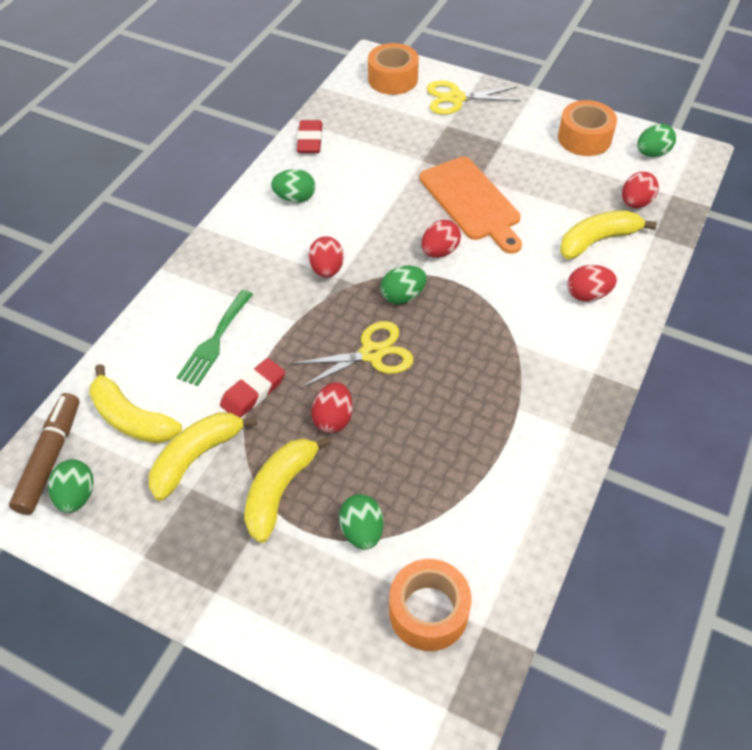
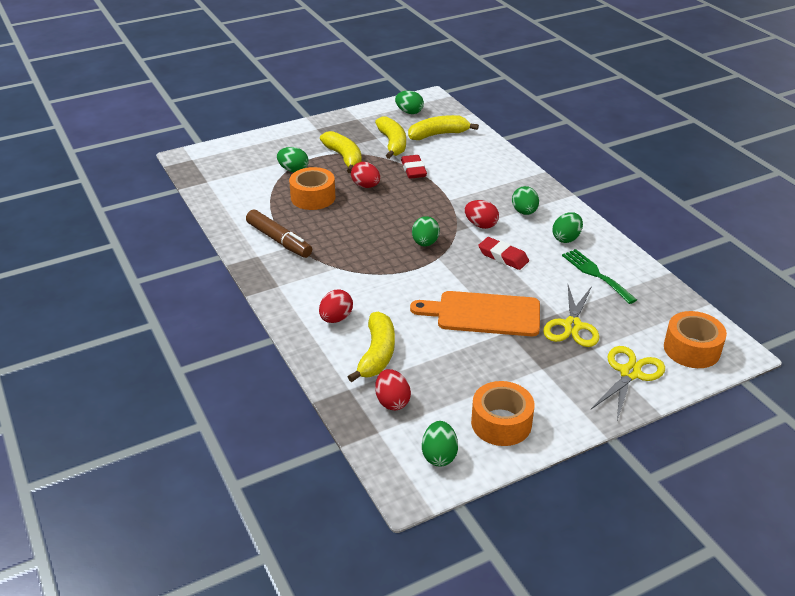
camera: 125 degrees right, 15 degrees down
(50, 458) = (439, 111): brown marker -> brown marker (279, 240)
(215, 341) = (464, 170): green fork -> green fork (596, 274)
(270, 247) = (524, 212): none -> green egg
(310, 141) = (631, 269): red eraser -> red eraser (503, 257)
(371, 353) = (394, 214): yellow scissors -> yellow scissors (572, 326)
(428, 611) = (233, 171): orange tape -> orange tape (313, 197)
(439, 251) = (448, 275): red egg -> none

